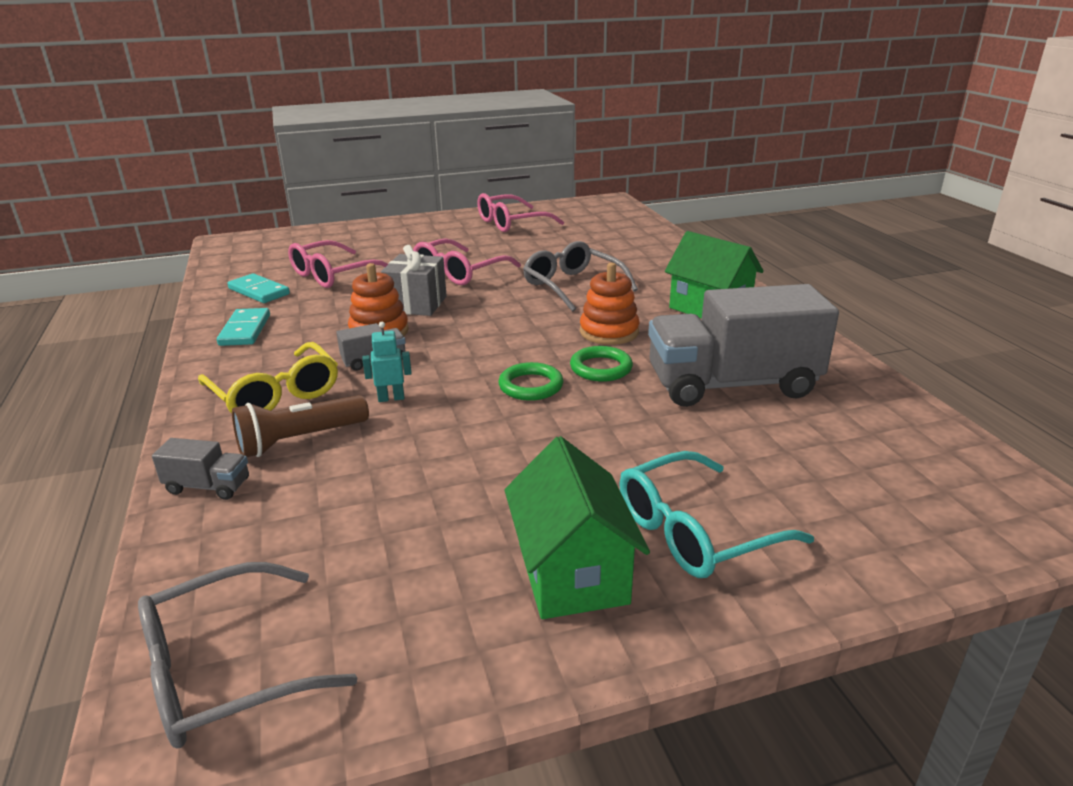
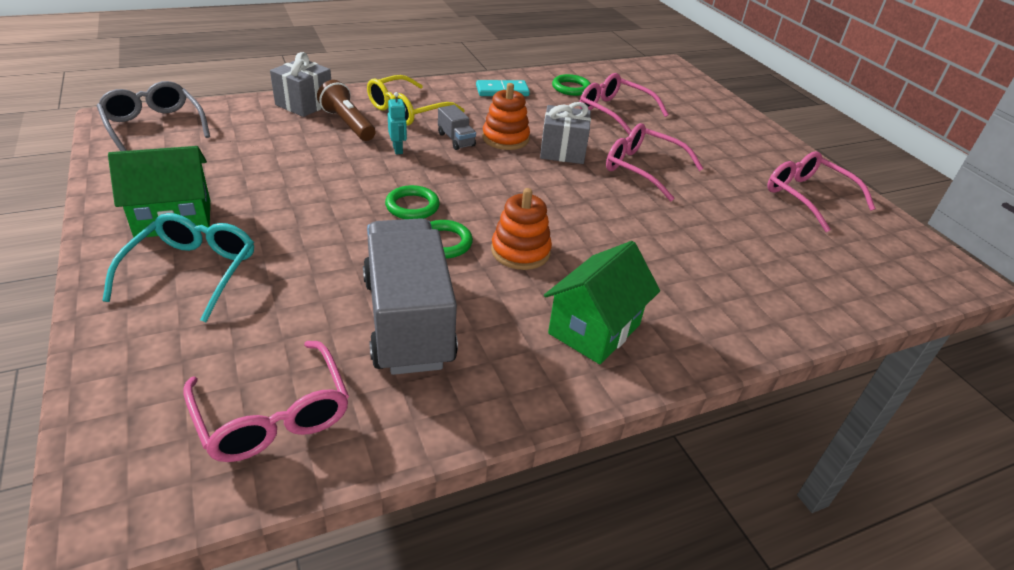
camera: 80 degrees right, 10 degrees up
(208, 486) = (304, 104): grey truck -> grey gift
(259, 291) = (571, 88): turquoise domino -> green ring
(572, 286) = (631, 234): grey glasses -> none
(695, 531) = (192, 272): turquoise glasses -> turquoise glasses turned 45 degrees clockwise
(889, 445) = (273, 415): none -> pink glasses

